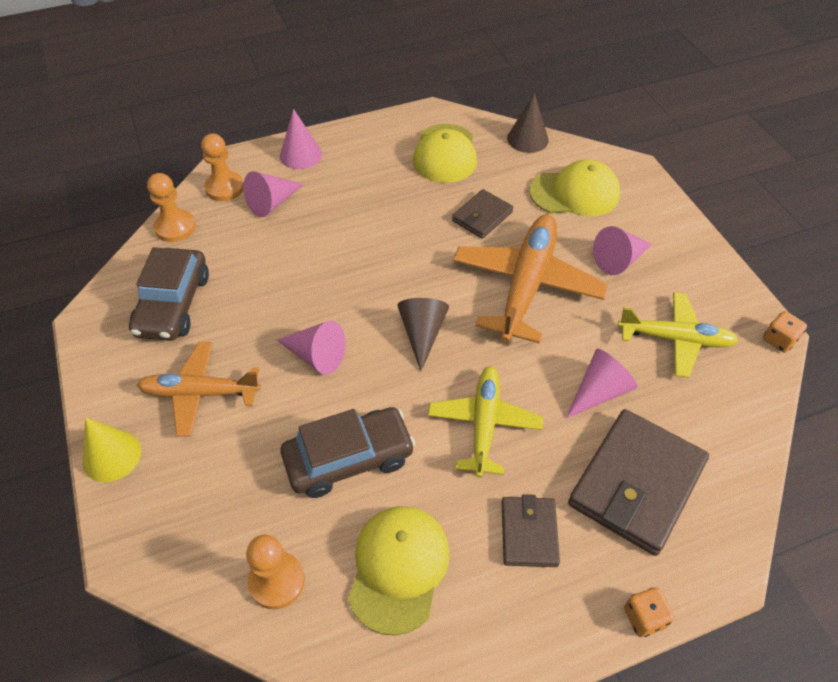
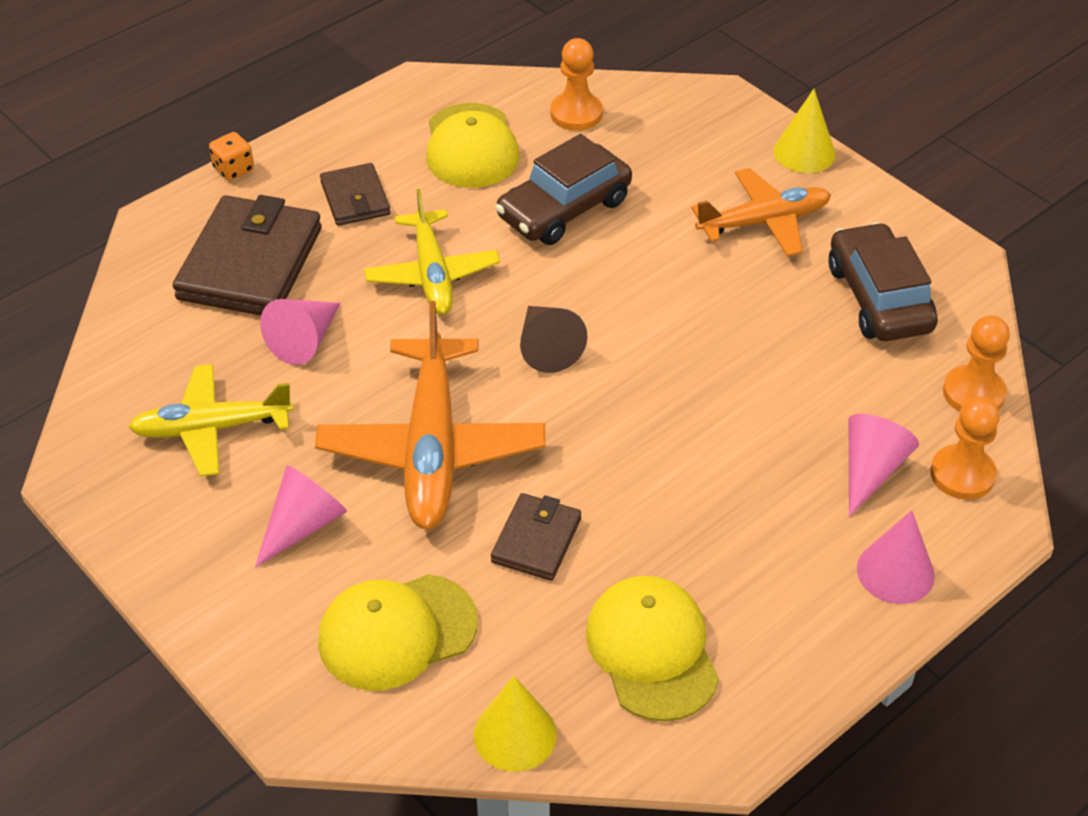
camera: 160 degrees right, 5 degrees down
(316, 356) = (662, 290): pink cone -> none
(527, 139) = (515, 734): brown cone -> yellow cone
(779, 340) = (67, 465): orange dice -> none

